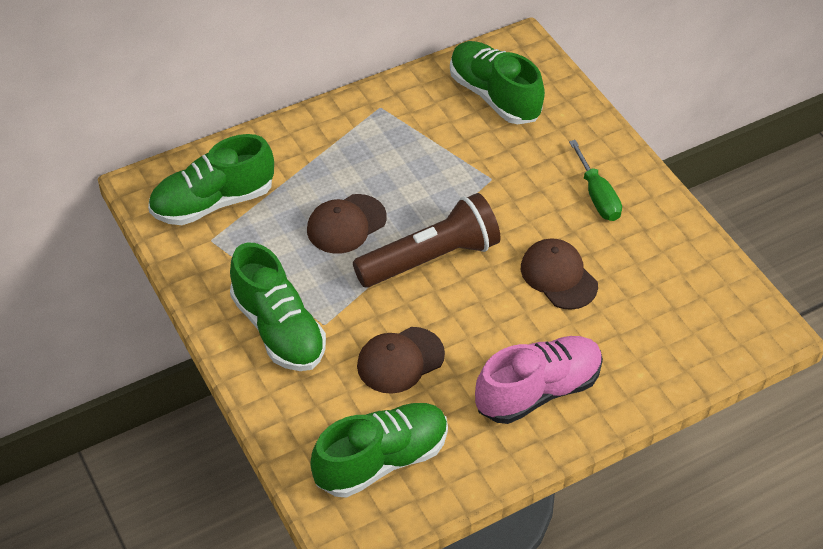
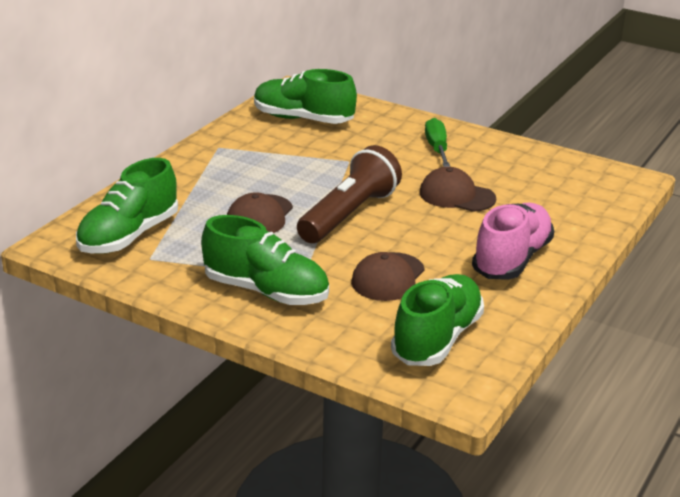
camera: 30 degrees left, 20 degrees down
(597, 196) = (437, 148): green screwdriver -> green screwdriver turned 135 degrees counterclockwise

